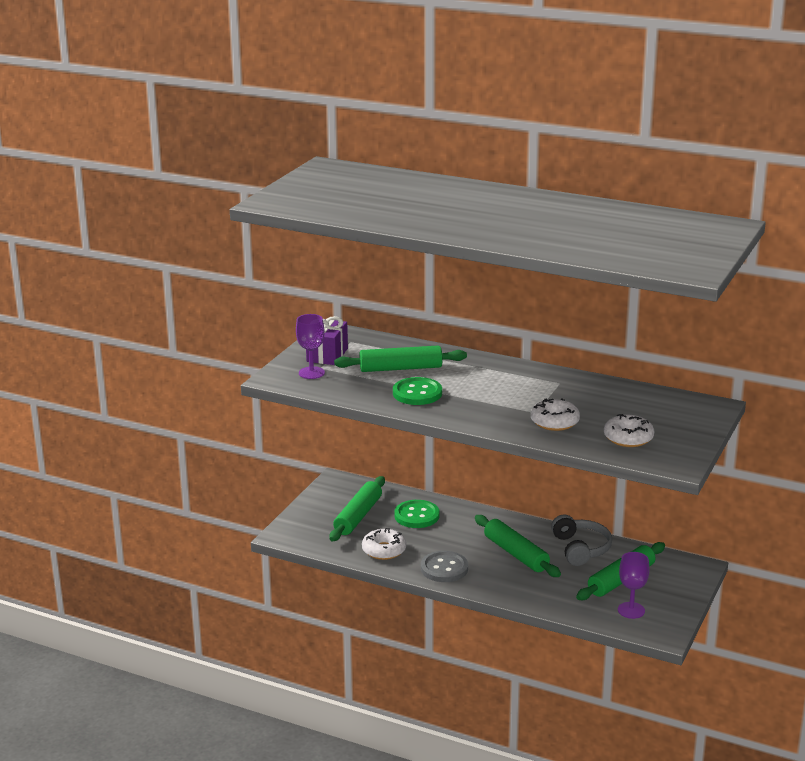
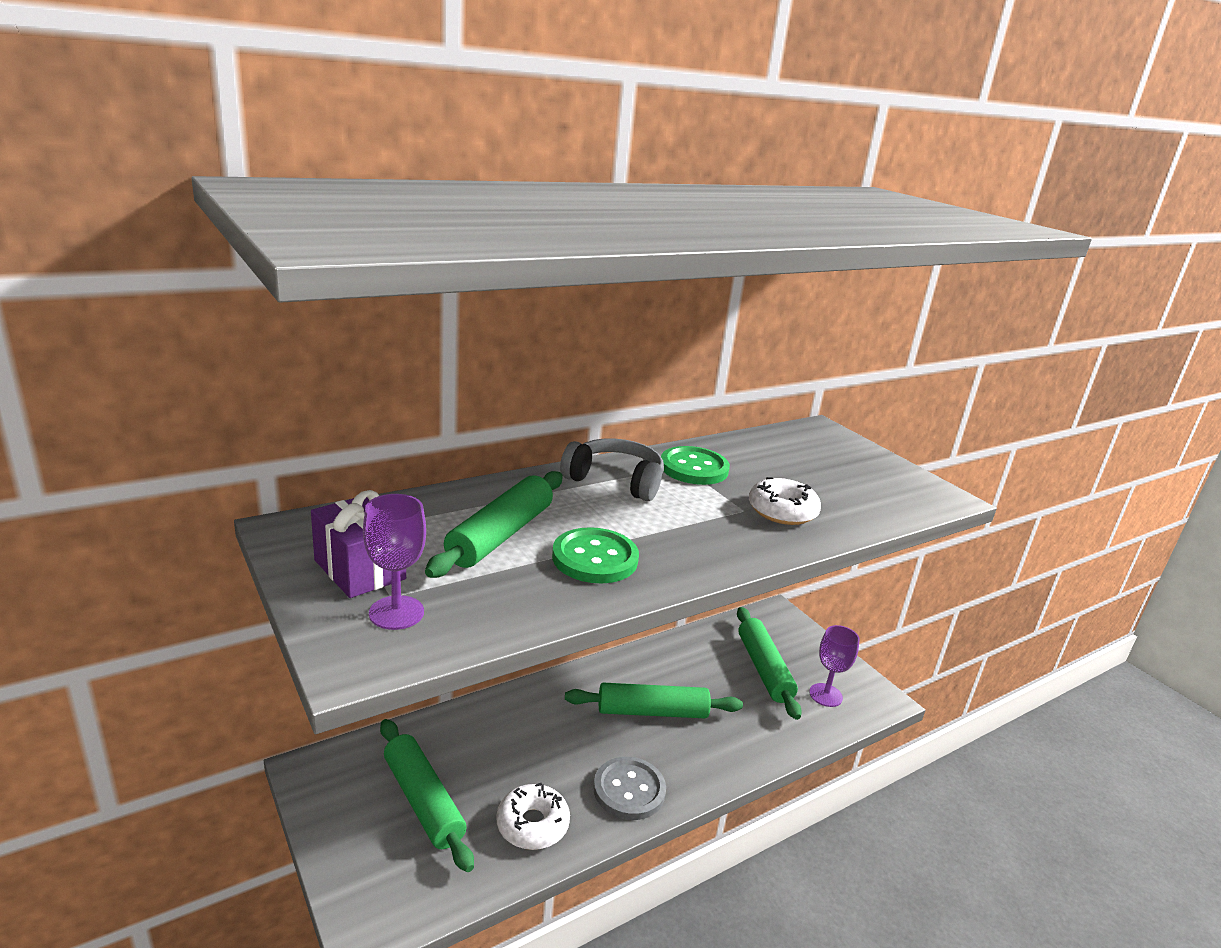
camera: 60 degrees left, 0 degrees up
(416, 516) = (487, 743): green button -> green button (694, 468)
(580, 549) = (684, 661): grey headphones -> grey headphones (615, 481)
(628, 438) = (861, 492): white donut -> none

